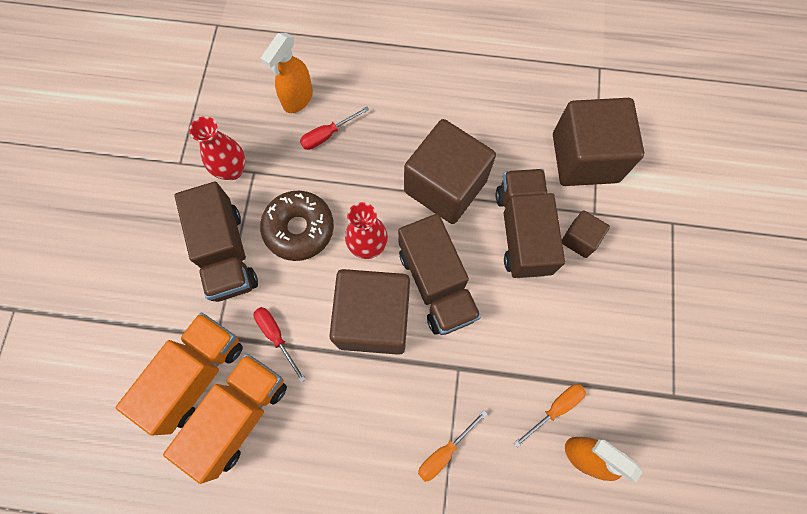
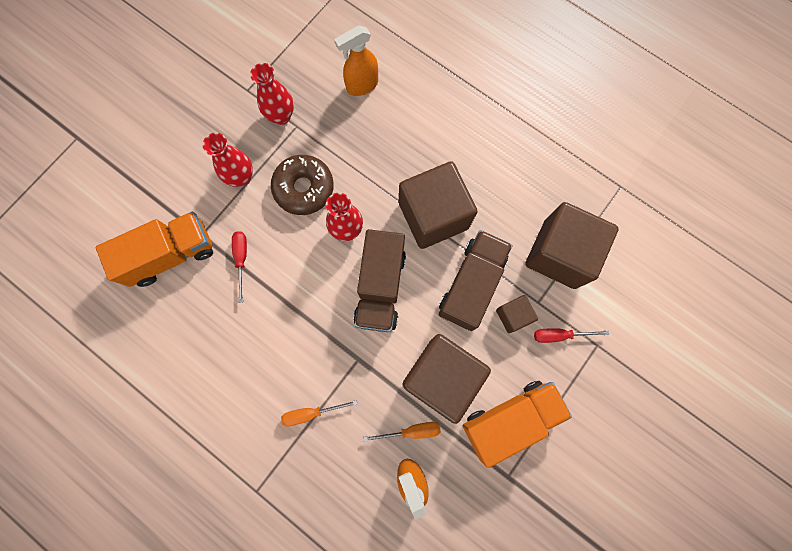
camera: 30 degrees right, 5 degrees up
(226, 253) = (241, 177): brown truck -> red vase
(239, 415) = (184, 301): orange truck -> orange truck (510, 419)
(327, 135) = (368, 126): red screwdriver -> red screwdriver (559, 335)
(373, 319) = (318, 287): brown cube -> brown cube (441, 377)

